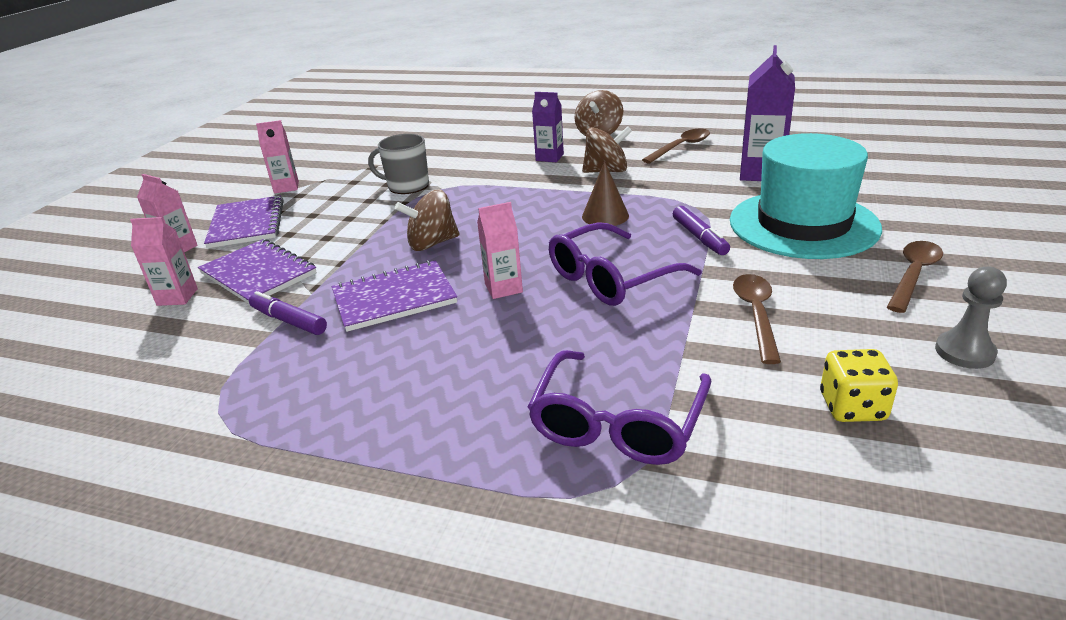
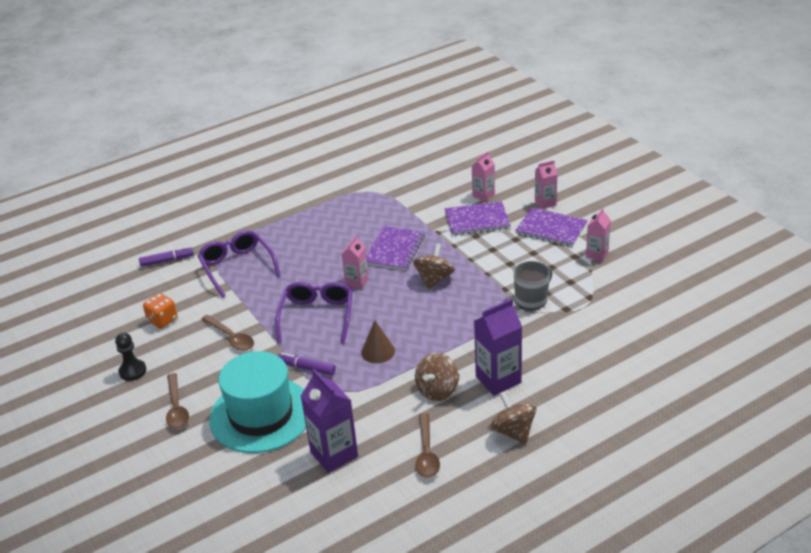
camera: 130 degrees right, 5 degrees up
(289, 321) = (416, 218): purple marker -> purple marker (167, 261)
(549, 157) = (498, 380): purple carton -> purple carton, size x1.65
(852, 407) = (162, 320): yellow dice -> orange dice
(964, 352) = (132, 371): grey pawn -> black pawn

